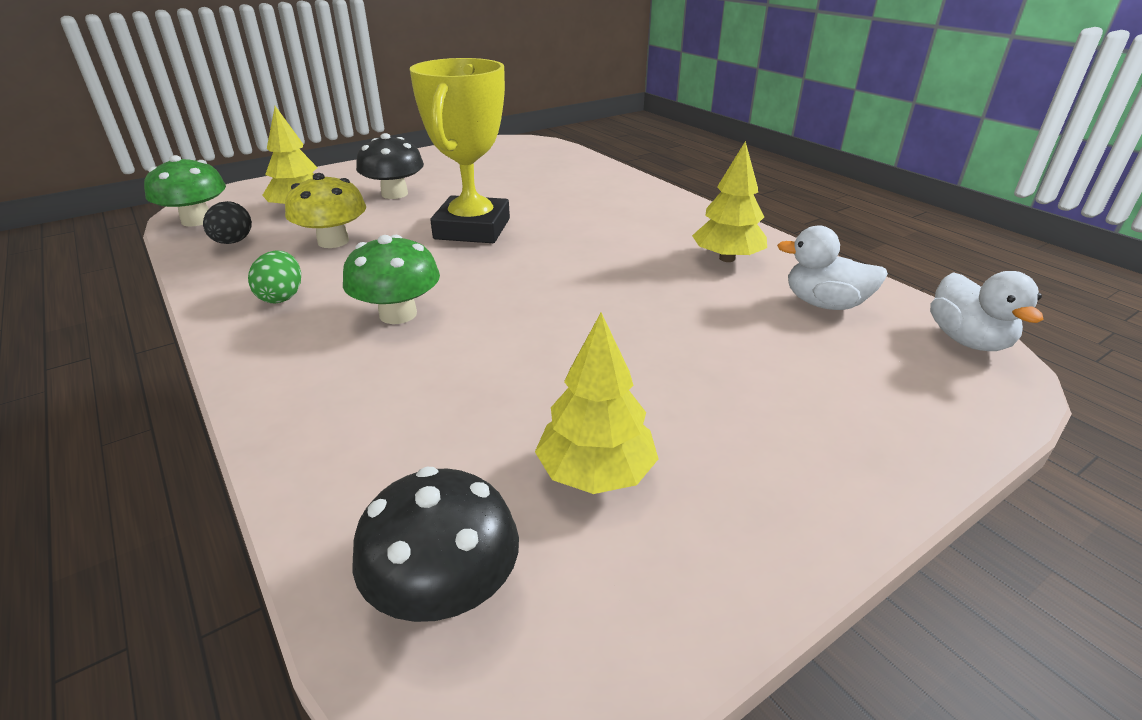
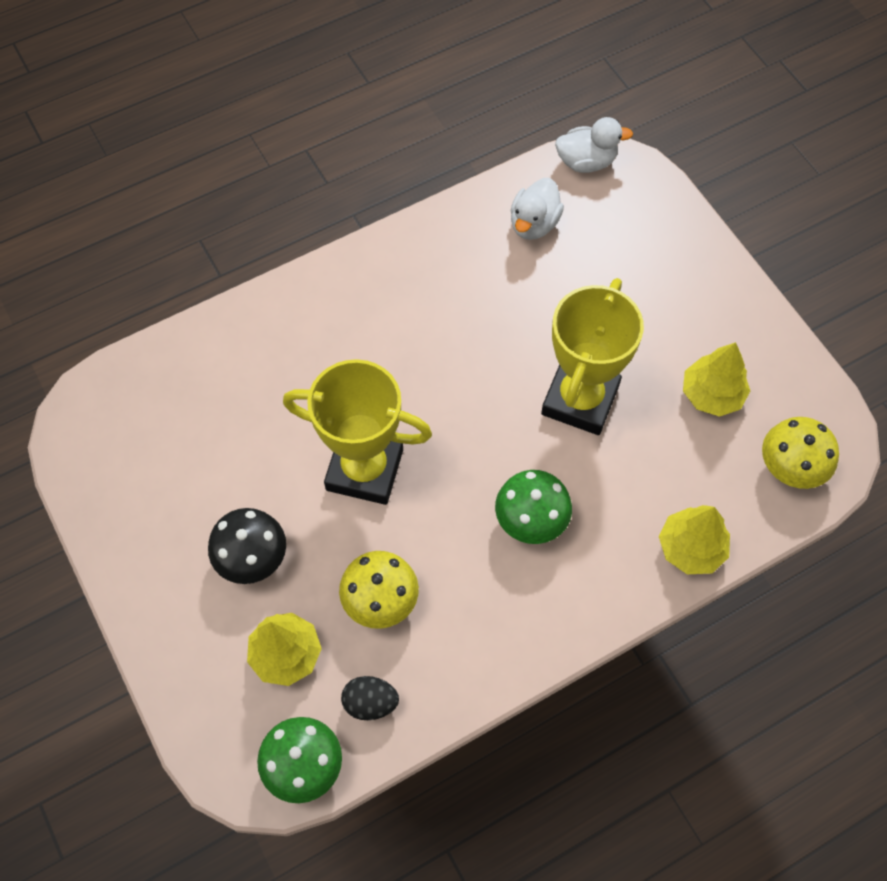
camera: 85 degrees left, 30 degrees up
(282, 297) = (495, 620): green egg -> none
(445, 591) = (791, 467): black mushroom -> yellow mushroom
(566, 343) = (580, 400): none -> yellow trophy
(727, 258) = (453, 267): yellow tree -> yellow tree (691, 548)

